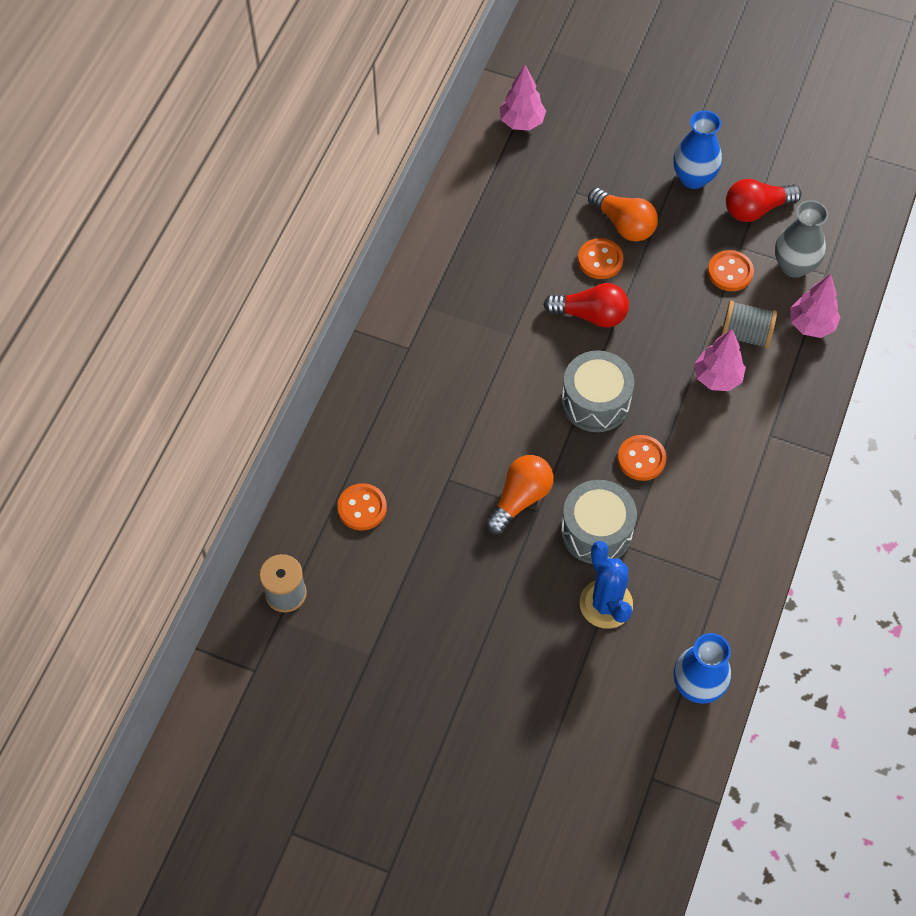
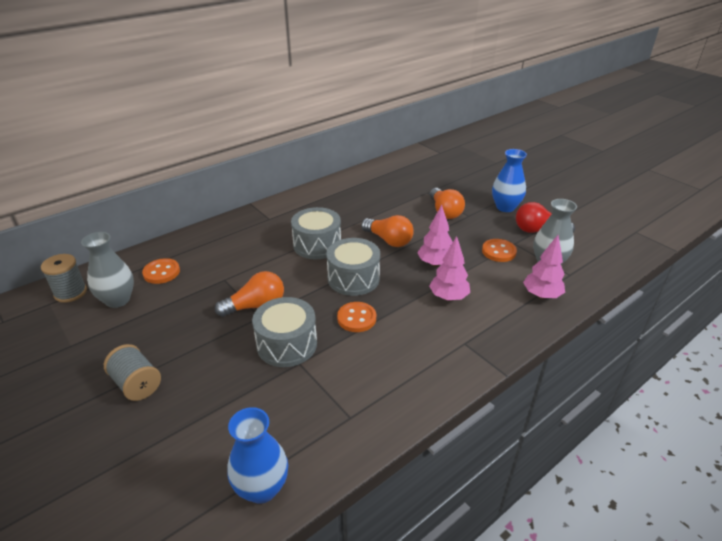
camera: 30 degrees right, 25 degrees down
(354, 573) = (118, 300): none -> grey vase
(510, 366) = (317, 245): none -> grey drum
(521, 122) = (420, 162): pink tree -> pink tree (435, 264)
(591, 315) = (389, 240): red light bulb -> orange light bulb
(600, 260) = (416, 221): orange button -> none
(606, 604) = (249, 391): blue cactus -> none
(745, 334) = (487, 283): grey spool -> grey spool (137, 384)

